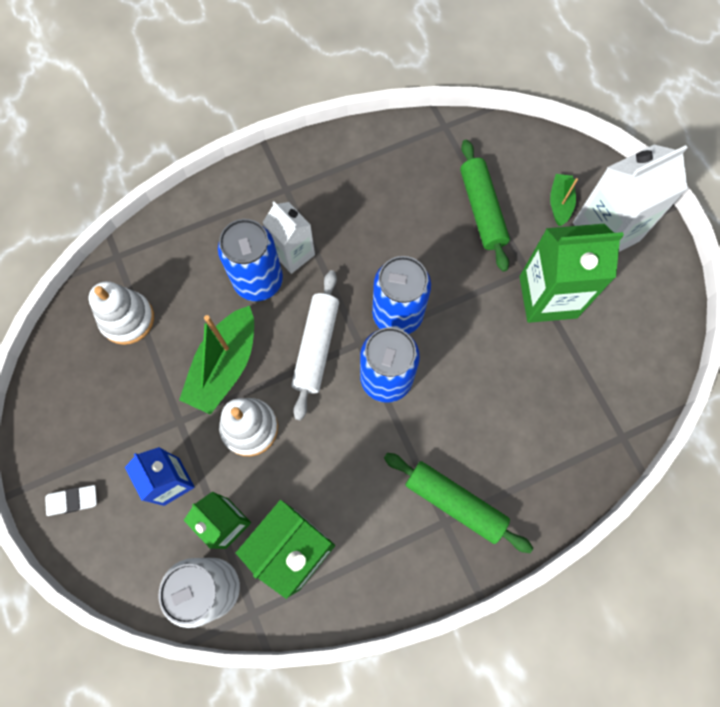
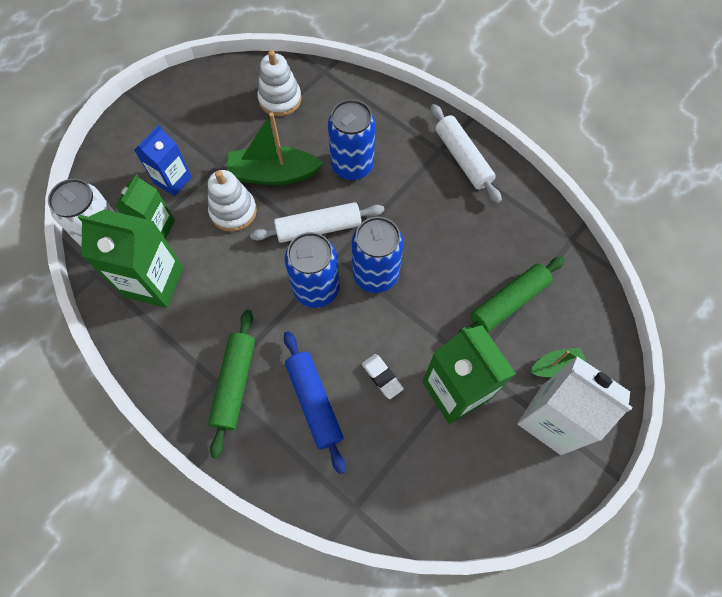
camera: 65 degrees right, 5 degrees down
(72, 500) = (136, 129): white eraser -> white eraser (382, 377)
(293, 253) = (387, 179): white carton -> none
(307, 173) = (462, 158): none -> white rolling pin
(506, 431) = (314, 402): none -> blue rolling pin

